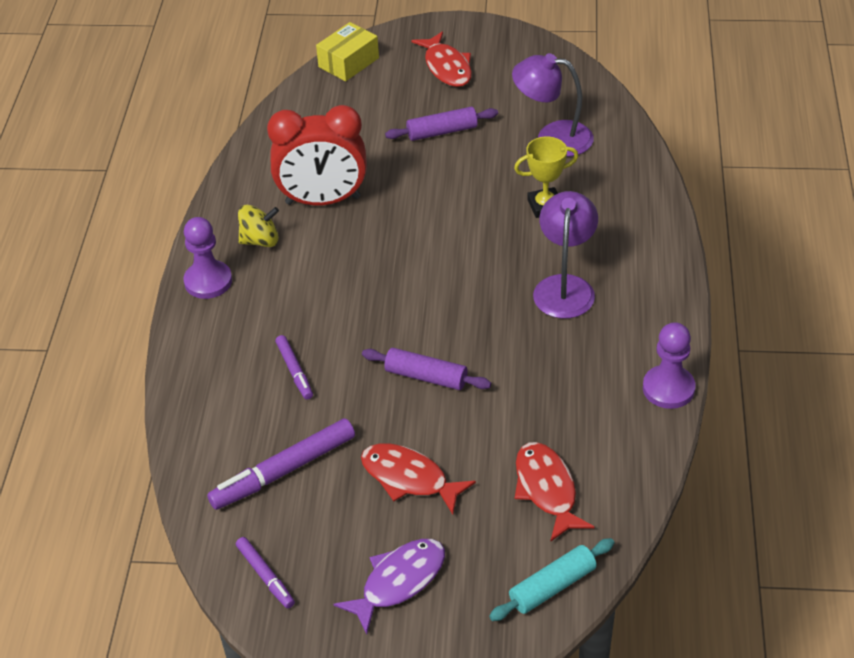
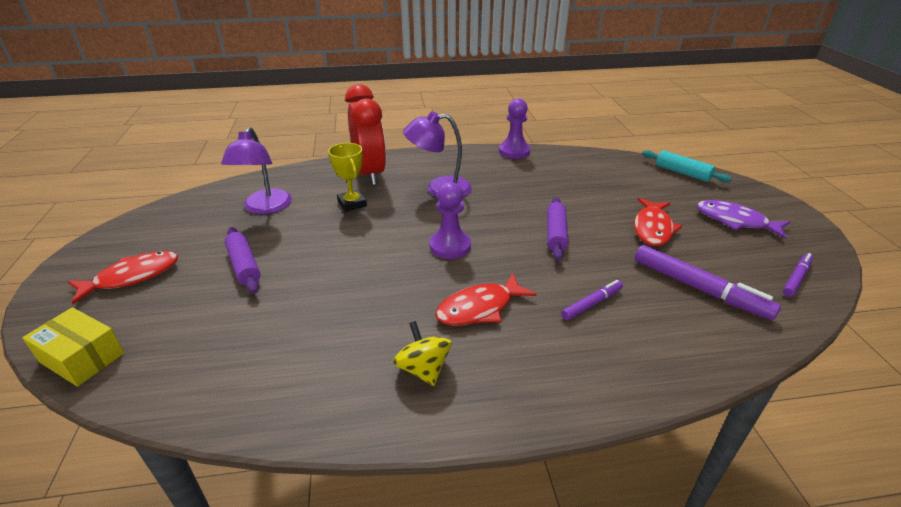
camera: 105 degrees left, 10 degrees down
(208, 281) = (502, 401): purple pawn -> purple pawn (450, 246)
(323, 200) = (351, 330): red clock -> red clock (370, 173)
(547, 489) = (618, 180): red fish -> red fish (479, 308)

